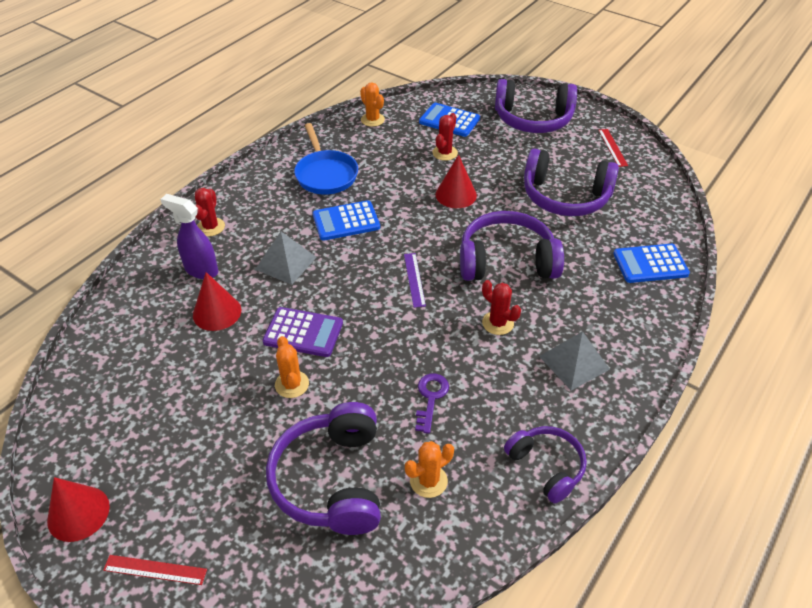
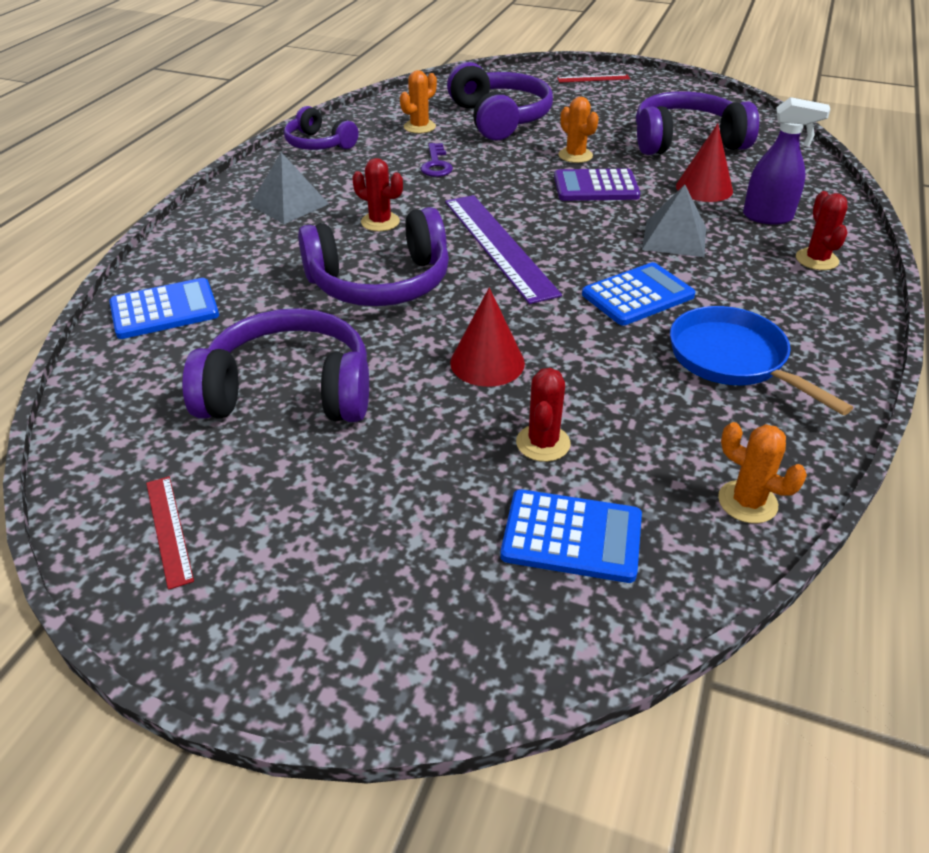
camera: 165 degrees right, 5 degrees down
(78, 513) = (673, 88): red cone -> none
(414, 279) = (499, 245): purple ruler -> purple ruler, size x2.08
(533, 119) = (364, 585): purple headphones -> purple headphones (686, 141)

